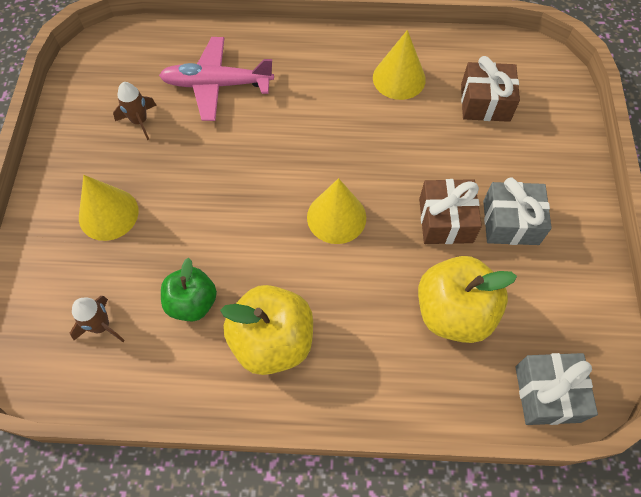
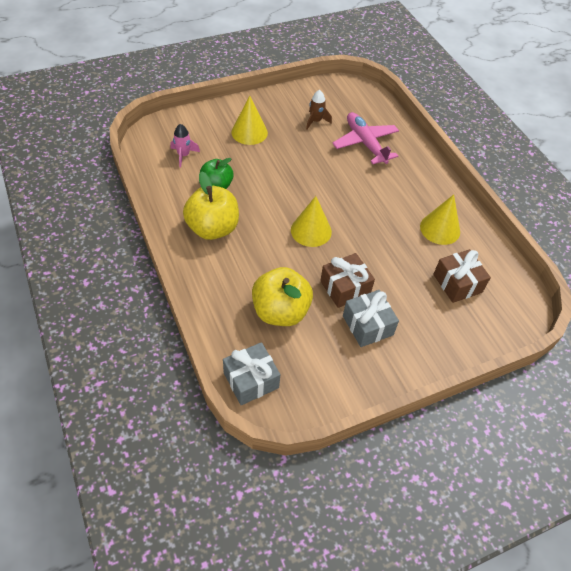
camera: 60 degrees right, 10 degrees down
(101, 326) = (183, 155): brown rocket -> pink rocket

